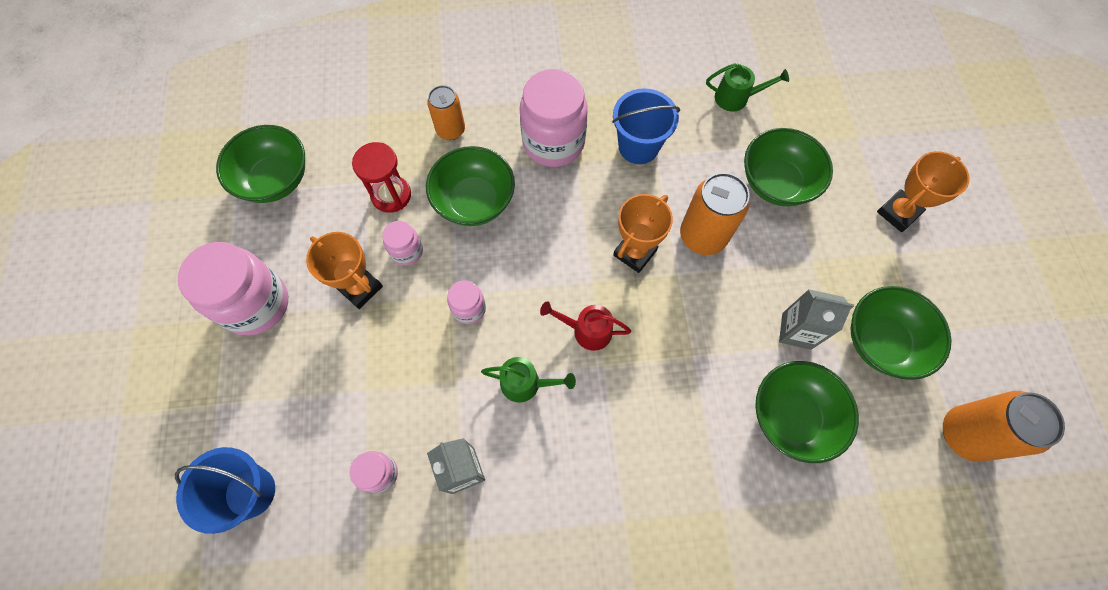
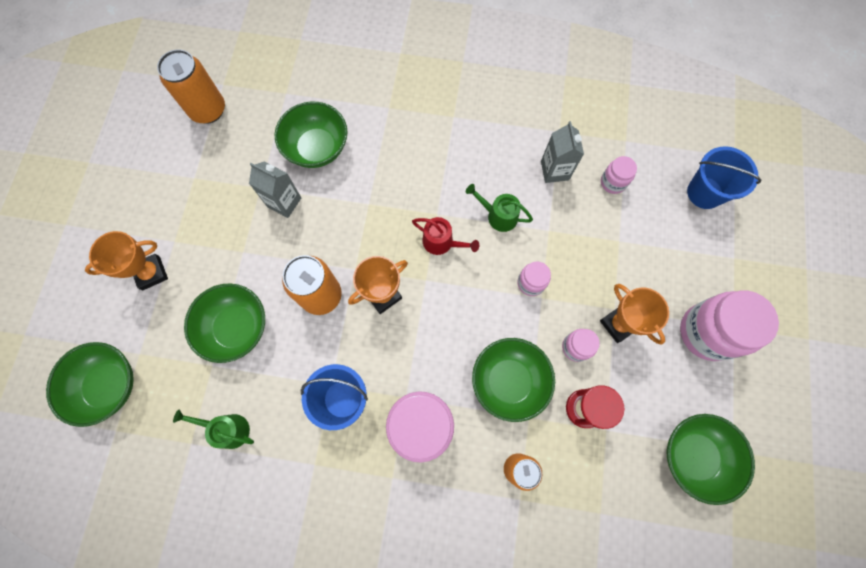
camera: 165 degrees left, 5 degrees up
(881, 342) = (226, 179): green bowl -> green bowl (108, 385)

